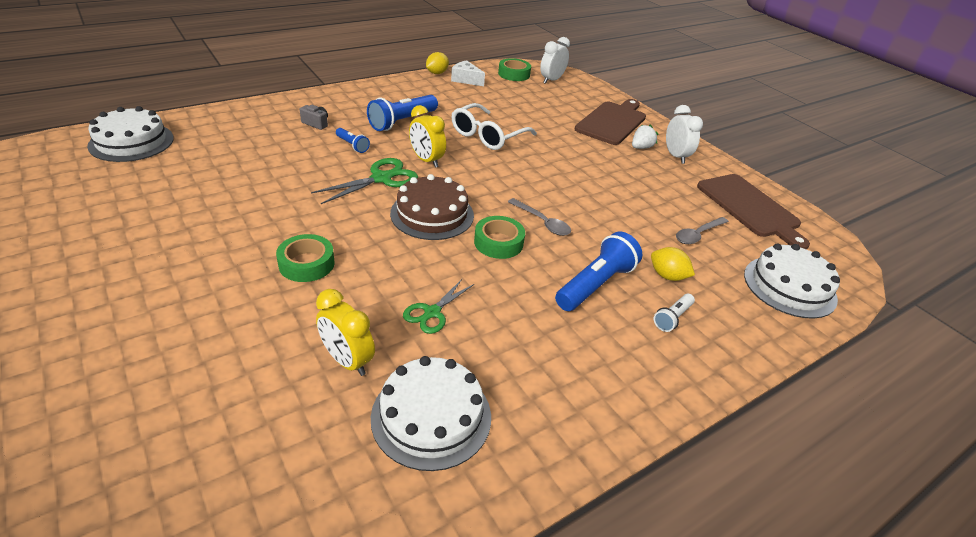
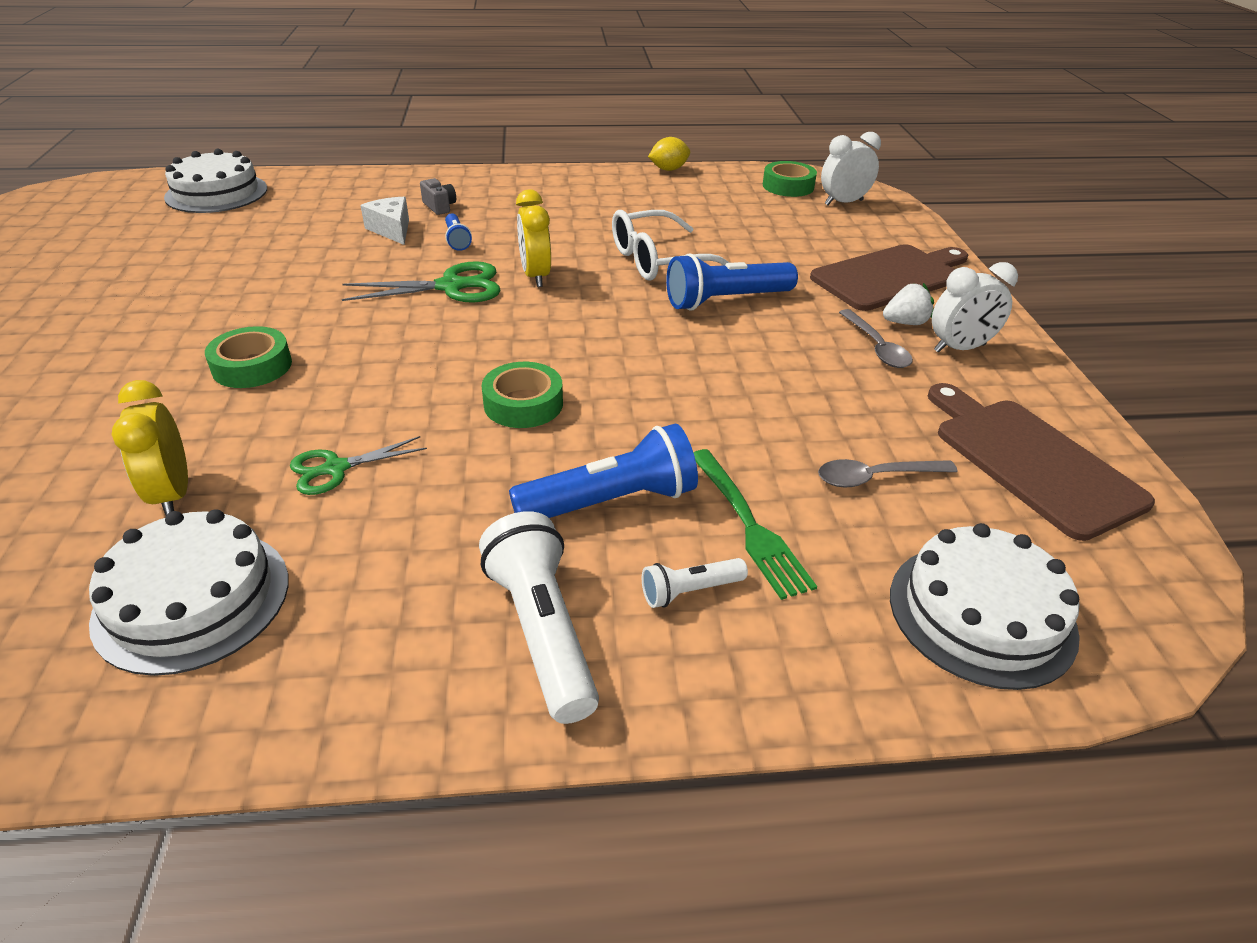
camera: 30 degrees right, 0 degrees up
(402, 122) = (554, 222): blue flashlight -> blue flashlight (726, 300)
(432, 214) = (470, 345): brown cake -> none
(466, 80) = (703, 183): white cheese -> white cheese (392, 230)
(543, 222) = (619, 393): grey spoon -> grey spoon (877, 347)
(628, 362) = (542, 631): none -> white flashlight
(667, 276) = (749, 525): yellow lemon -> green fork
(675, 156) = (959, 348): white clock -> white clock turned 60 degrees clockwise
(750, 208) = (1031, 461): brown cutting board -> brown cutting board turned 150 degrees clockwise

